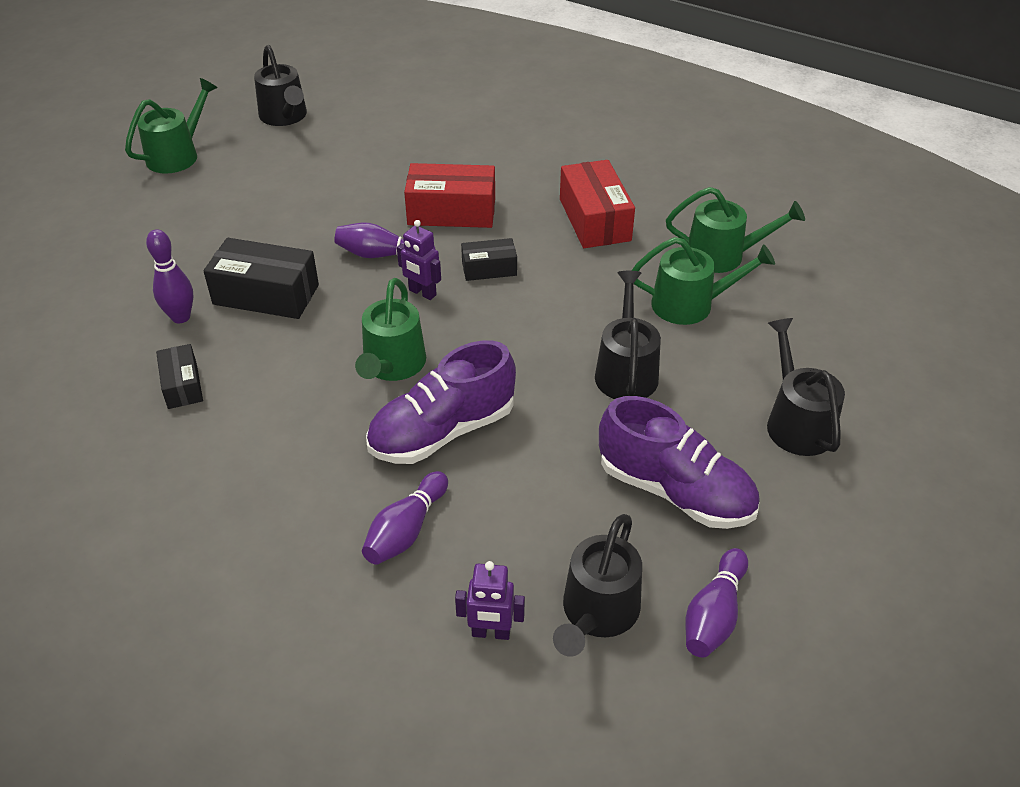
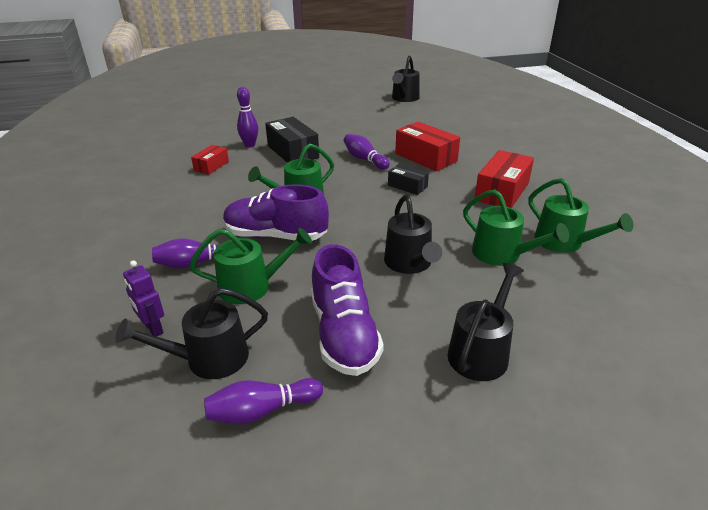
camera: 45 degrees right, 10 degrees down
(177, 155) = (339, 96): green watering can -> green watering can (251, 286)
(182, 385) = (211, 166): black box -> red box
(422, 293) = (359, 180): purple robot -> none
(626, 371) = (410, 263): black watering can -> black watering can turned 120 degrees clockwise

